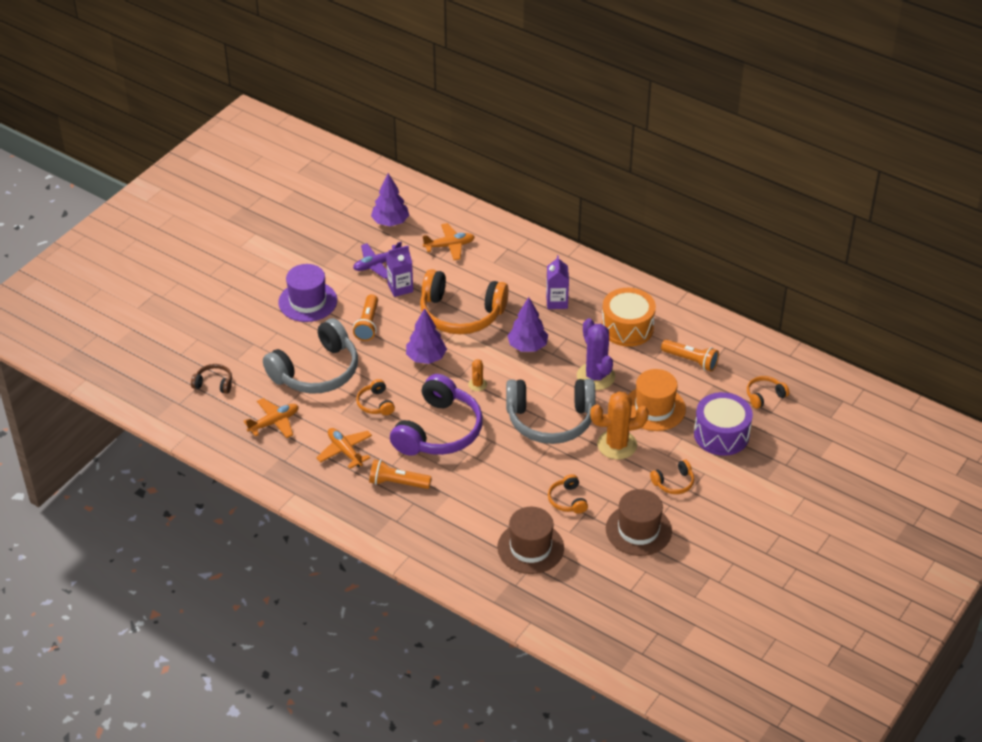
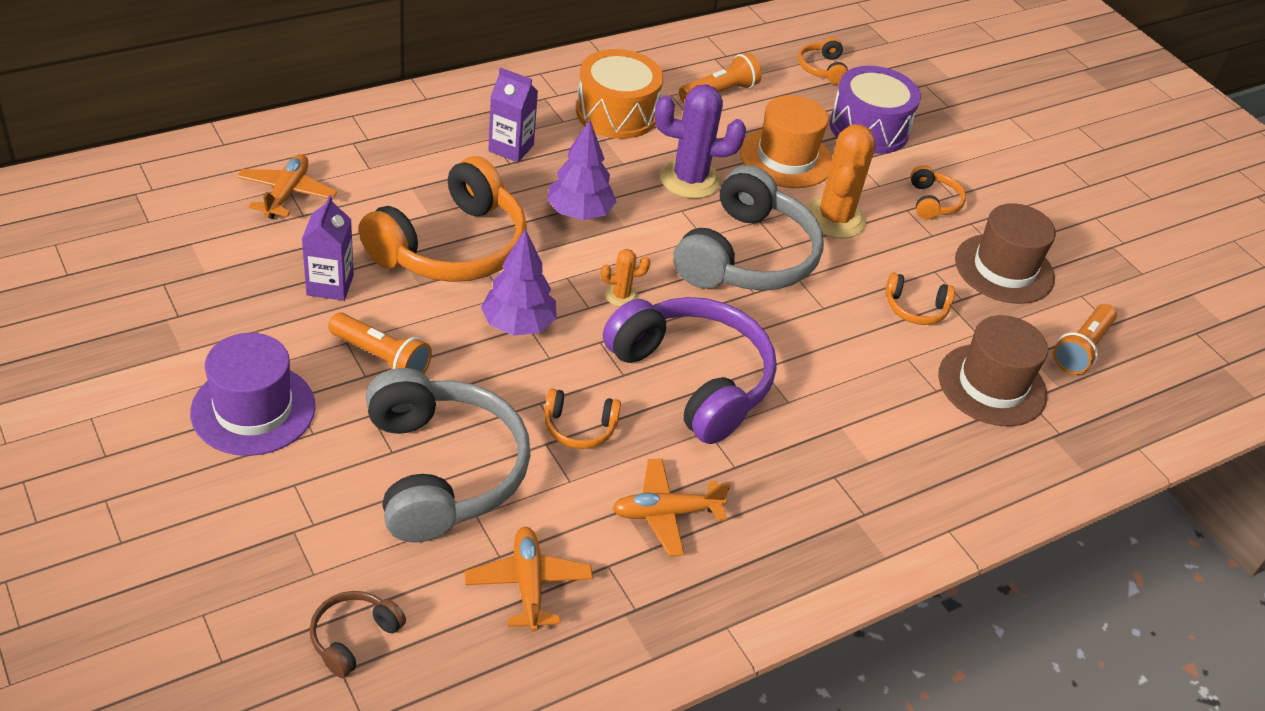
camera: 70 degrees left, 0 degrees up
(377, 265) = (247, 287): purple plane -> none
(390, 222) = (160, 230): purple tree -> none
(397, 483) = (779, 476): orange flashlight -> orange flashlight (1081, 349)
(477, 384) = (621, 295): orange cactus -> orange cactus turned 45 degrees counterclockwise

